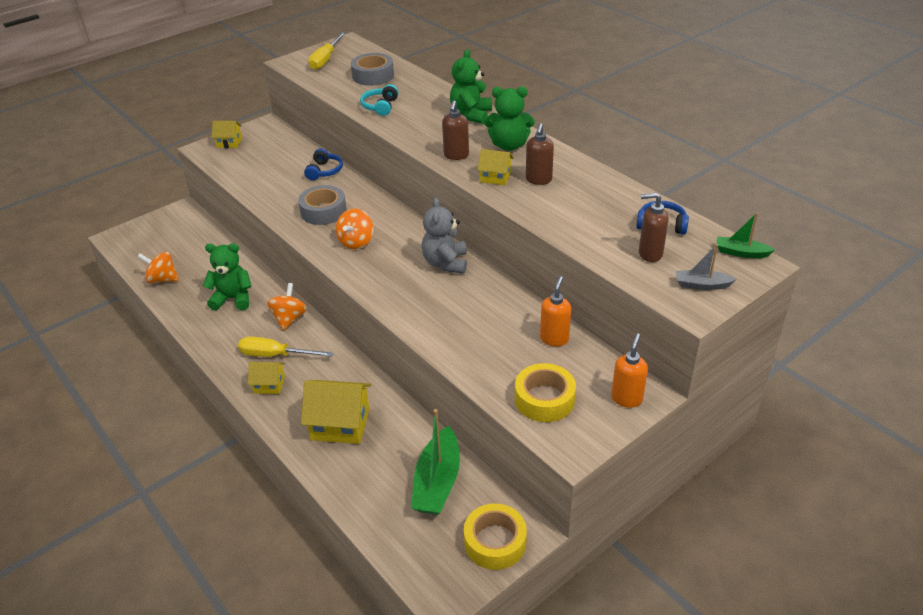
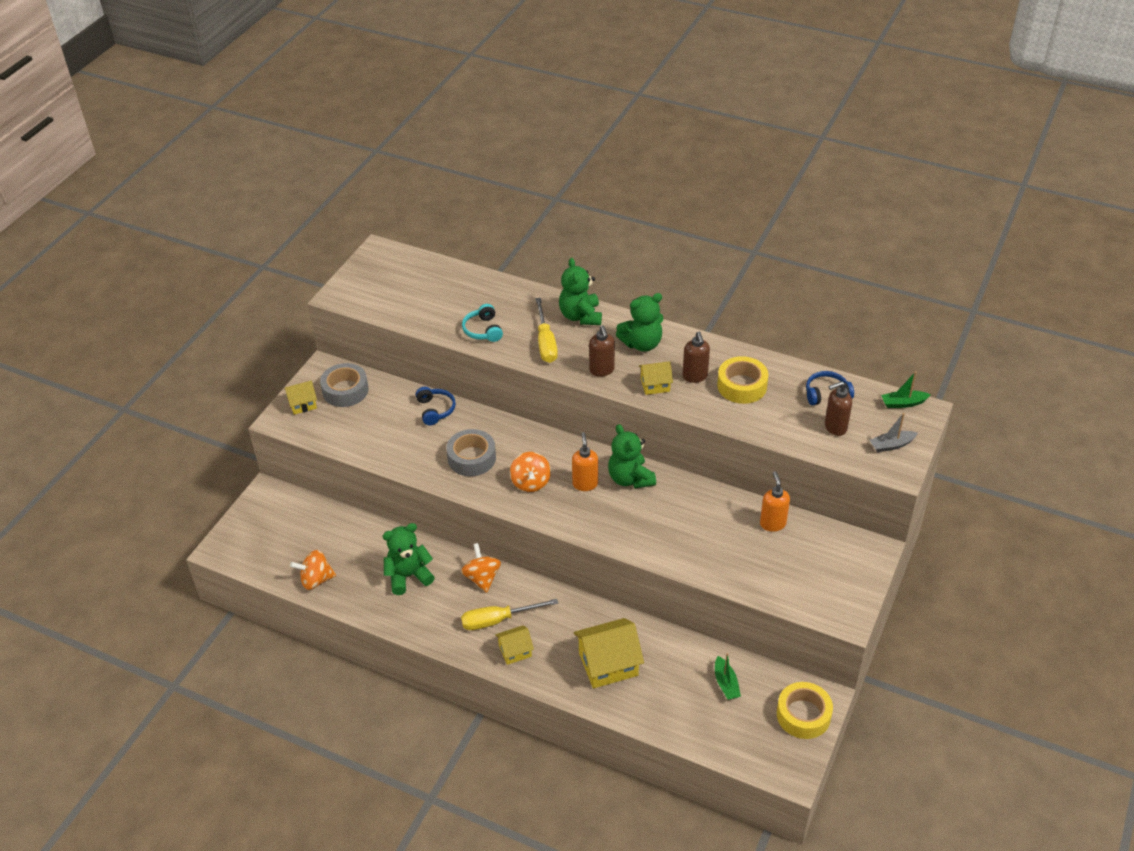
camera: 25 degrees left, 5 degrees up
(325, 60) = (375, 282): yellow screwdriver -> yellow screwdriver (545, 342)
(373, 76) = (444, 291): grey tape -> grey tape (345, 390)
(437, 482) = (726, 683): green boat -> green boat, size x0.53
(445, 263) = (630, 479): grey teddy bear -> green teddy bear
(544, 399) = (799, 582): yellow tape -> yellow tape (742, 386)
(626, 398) = (861, 558): orange soap dispenser -> orange soap dispenser (585, 484)

